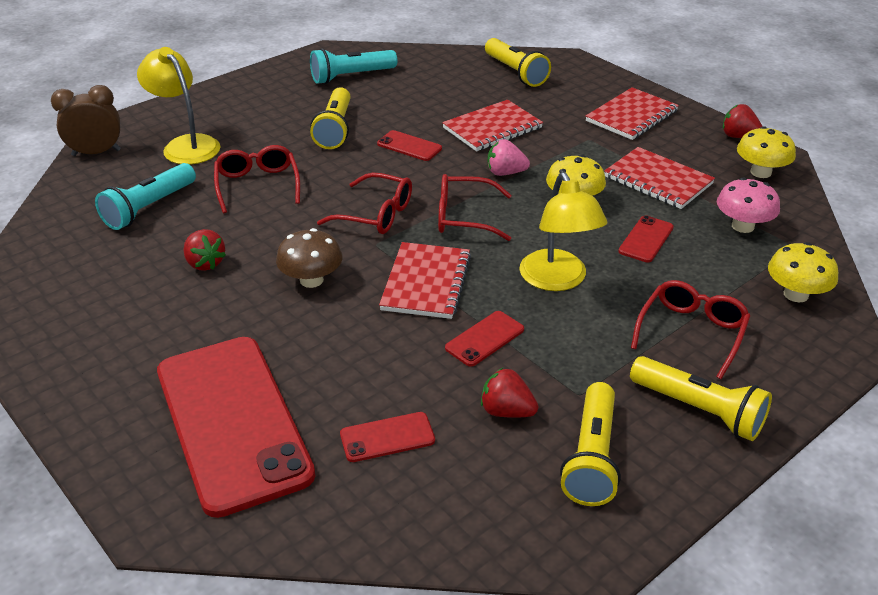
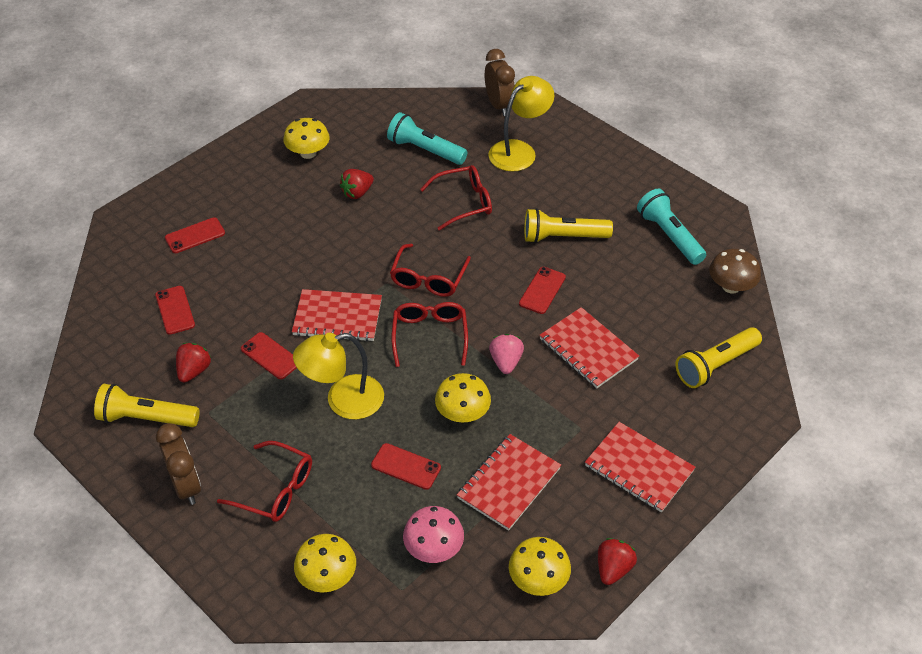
camera: 85 degrees right, 10 degrees up
(100, 306) = (308, 153): none -> yellow mushroom
(233, 421) = (195, 236): red phone -> red phone, size x0.40
(311, 280) = (339, 252): brown mushroom -> brown mushroom (731, 286)
(699, 410) = (186, 486): yellow flashlight -> brown clock

